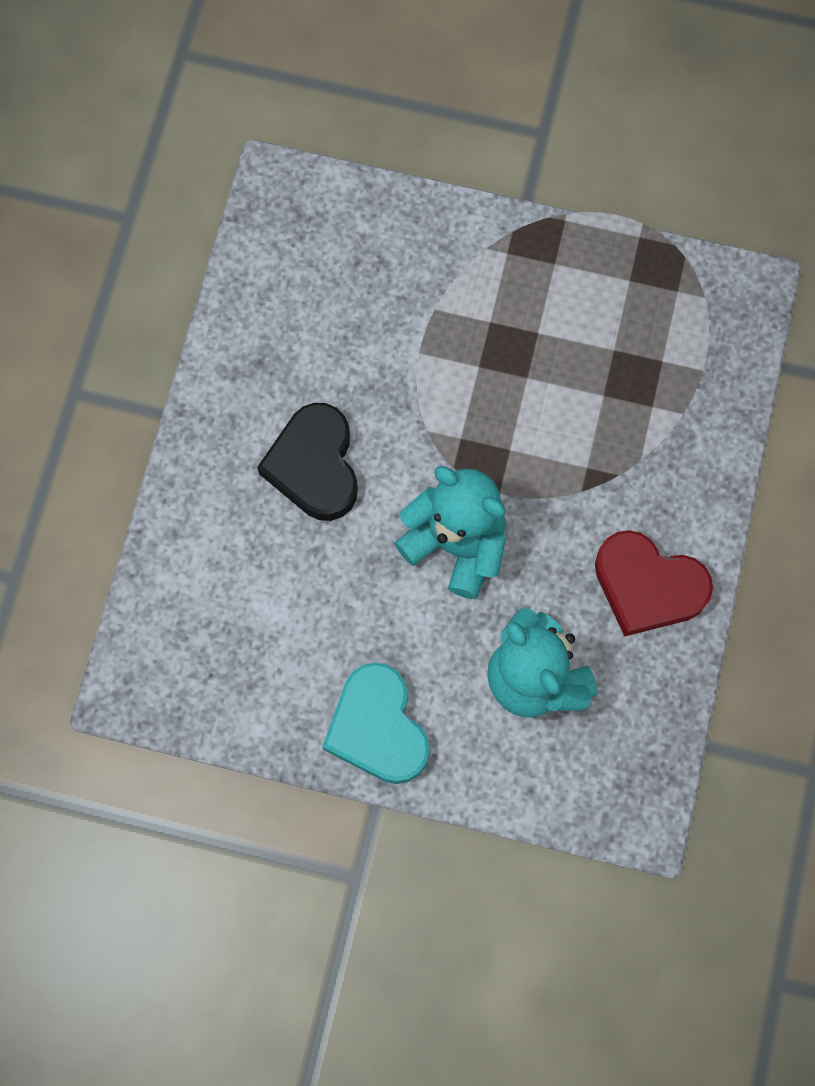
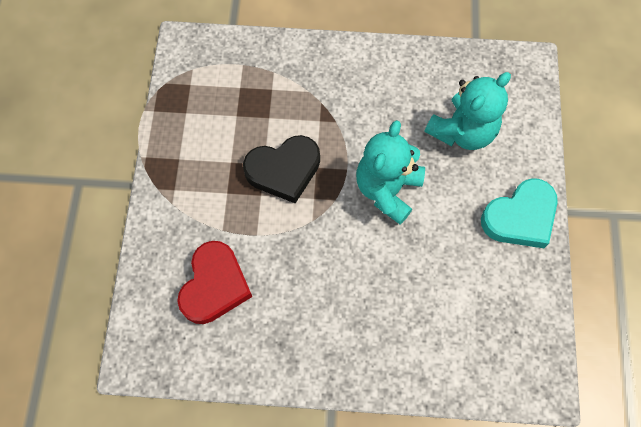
camera: 100 degrees left, 5 degrees down
(314, 466) = (352, 290): black heart -> black heart (284, 170)
(647, 586) = (389, 77): red heart -> red heart (215, 285)

